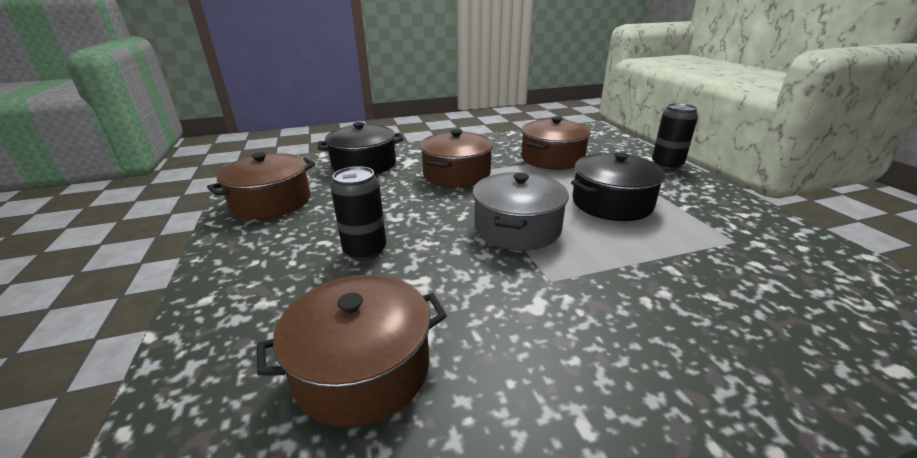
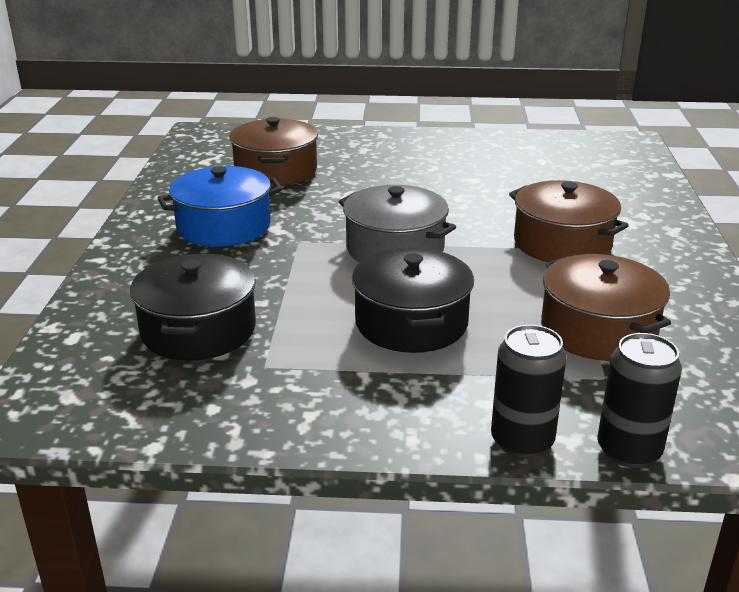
camera: 110 degrees right, 0 degrees up
(271, 202) = (530, 150): brown pot -> none
(364, 164) = (621, 194): black pot -> black pot (198, 330)
(365, 250) = (406, 180): black can -> black can (628, 450)
(568, 352) = (224, 226): none -> blue pot

